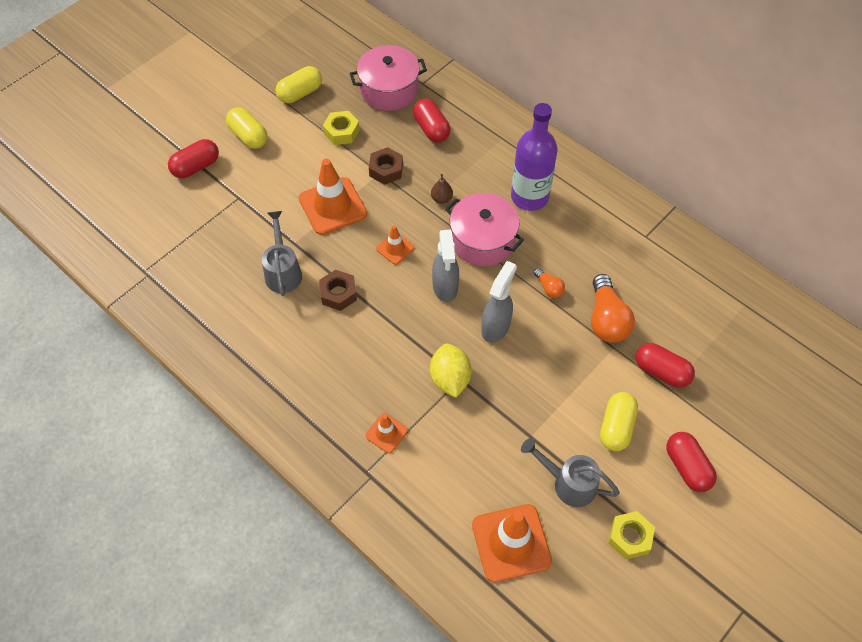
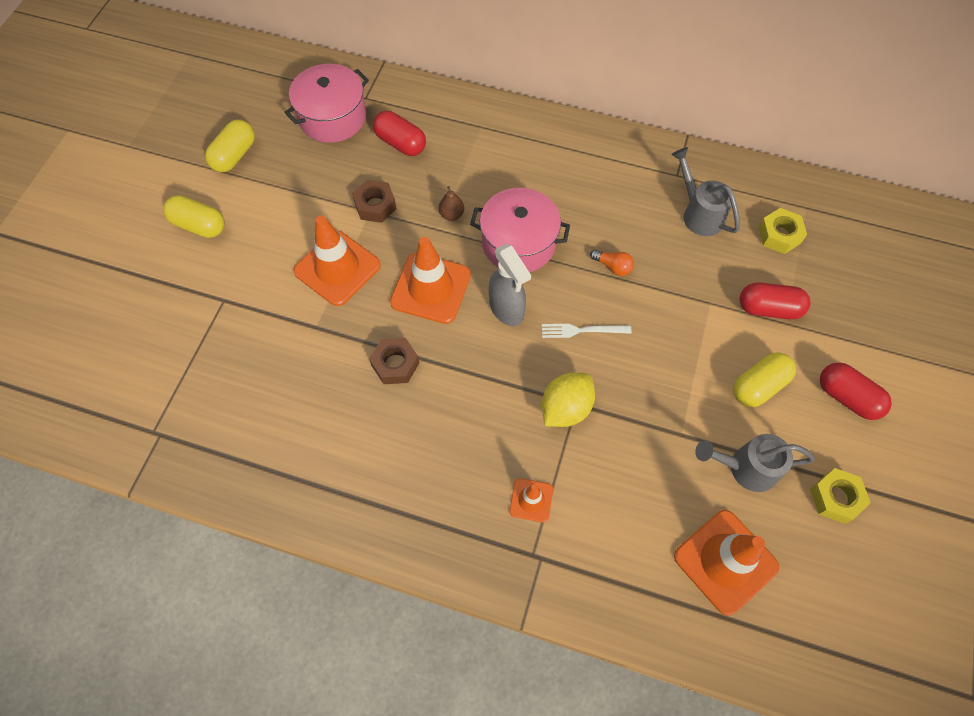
camera: 25 degrees left, 5 degrees up
(196, 167) = (154, 283): red capsule -> none
(283, 271) = (319, 365): grey watering can -> grey watering can (699, 214)
(341, 132) = (304, 182): yellow nut -> yellow nut (779, 235)
(395, 248) = (430, 288): orange traffic cone -> orange traffic cone, size x1.94
(450, 379) = (565, 408): yellow lemon -> yellow lemon turned 75 degrees clockwise
(496, 326) = (582, 330): grey spray bottle -> white fork
(529, 197) = (541, 178): purple bottle -> none
(606, 319) = (687, 276): orange light bulb -> none
(616, 427) = (758, 386): yellow capsule -> yellow capsule turned 60 degrees clockwise

